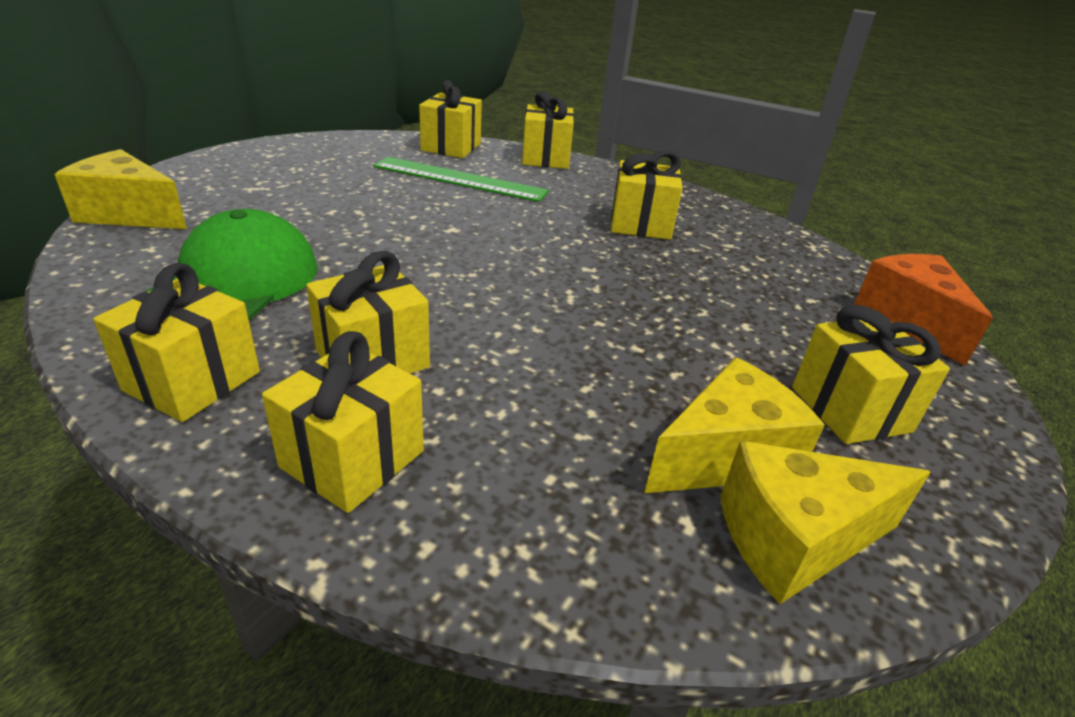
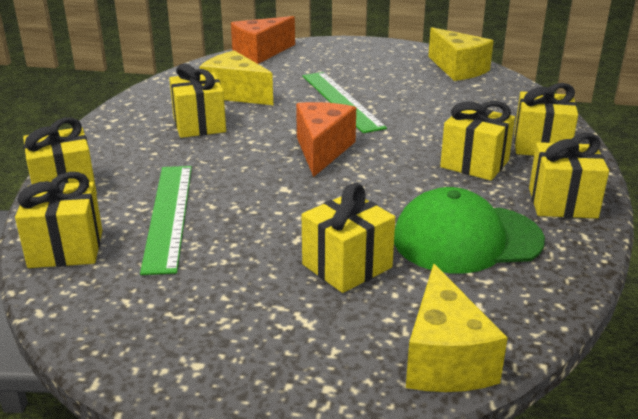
camera: 110 degrees left, 5 degrees down
(518, 269) = (322, 150): none -> orange cheese
(669, 329) = (342, 101): none -> green ruler
(724, 456) = (429, 81): yellow cheese -> yellow cheese (235, 94)
(850, 409) = (363, 63): yellow gift -> yellow gift (347, 266)

